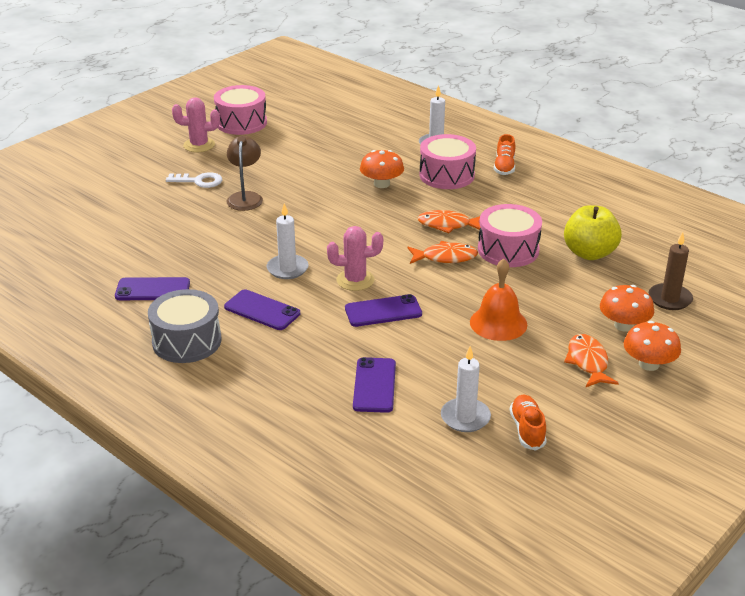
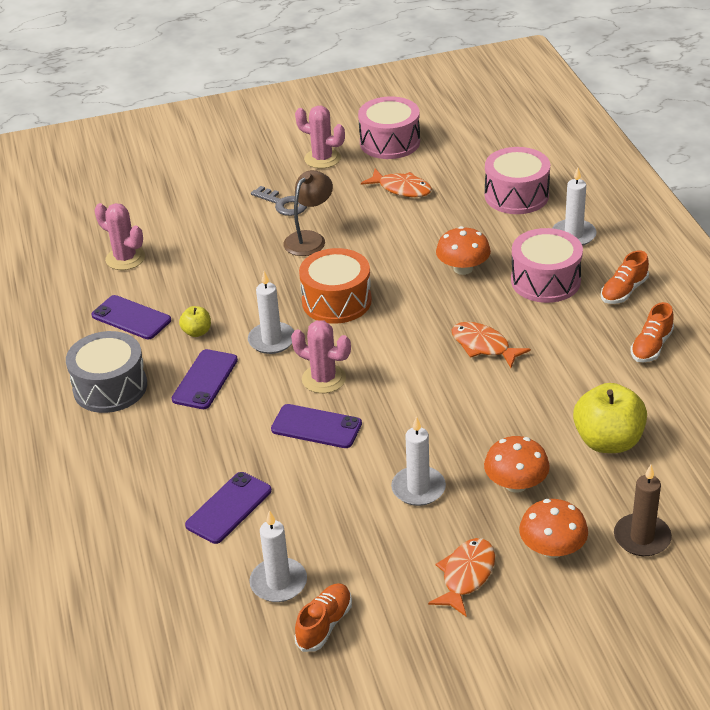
camera: 35 degrees right, 5 degrees up
(102, 252) = (125, 258): none -> pink cactus
(199, 181) = (283, 204): white key -> grey key
(220, 282) = (197, 332): none -> yellow apple
(262, 310) = (205, 379): purple phone -> purple phone turned 45 degrees clockwise
(310, 230) = (336, 301): none -> orange drum
(445, 257) = (441, 386): orange fish -> orange fish (401, 189)
(498, 323) = (418, 488): orange bell -> white candle
(508, 250) = (519, 402): pink drum -> pink drum (516, 195)
(556, 192) = (651, 346): none -> orange shoe
(648, 364) = (530, 608): orange mushroom -> orange mushroom (516, 484)

